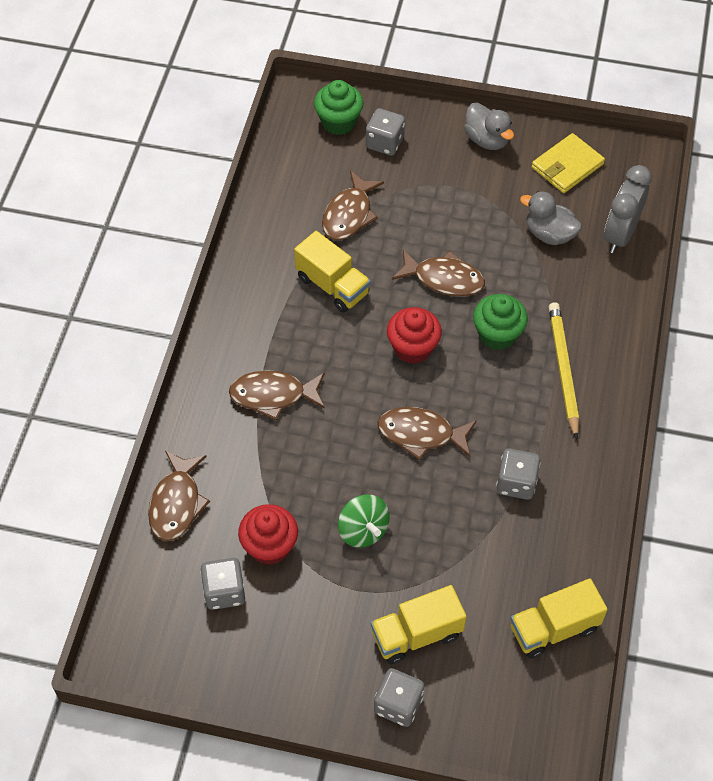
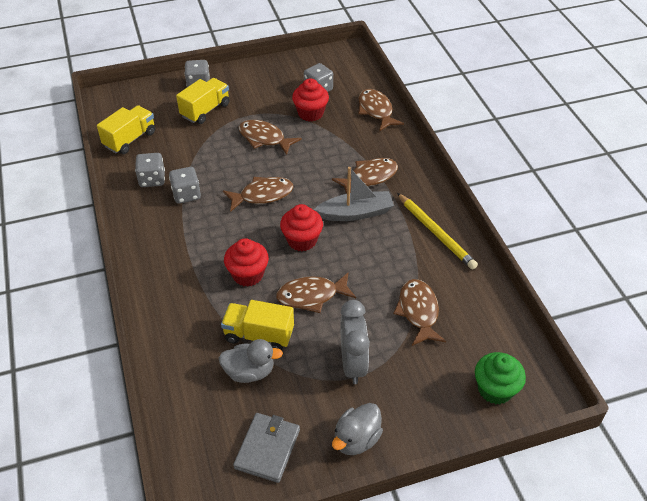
camera: 150 degrees right, 10 degrees down
(327, 354) = (356, 213): none -> grey boat
(332, 285) = (387, 255): yellow truck -> yellow truck (259, 335)
(363, 530) = (264, 138): green spinning top -> brown fish
(385, 143) = (441, 389): grey dice -> grey dice (152, 179)
(487, 140) = (356, 439): grey duck -> grey duck turned 75 degrees counterclockwise
(497, 334) = (248, 275): green cupcake -> red cupcake
(563, 370) = (187, 272): yellow pencil -> yellow pencil (435, 233)
(567, 166) = (267, 448): yellow wallet -> grey wallet
(620, 235) = (188, 400): grey clock -> grey clock (353, 364)

